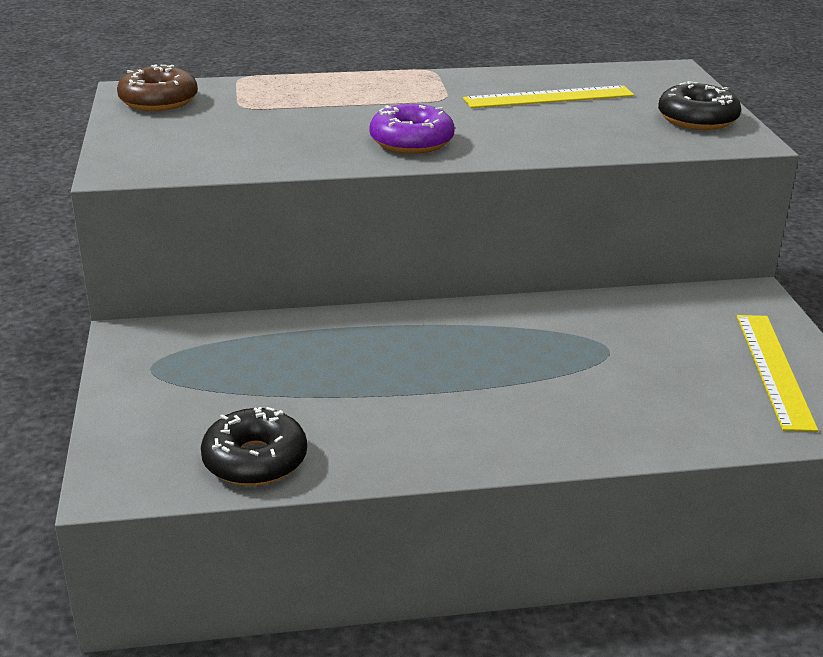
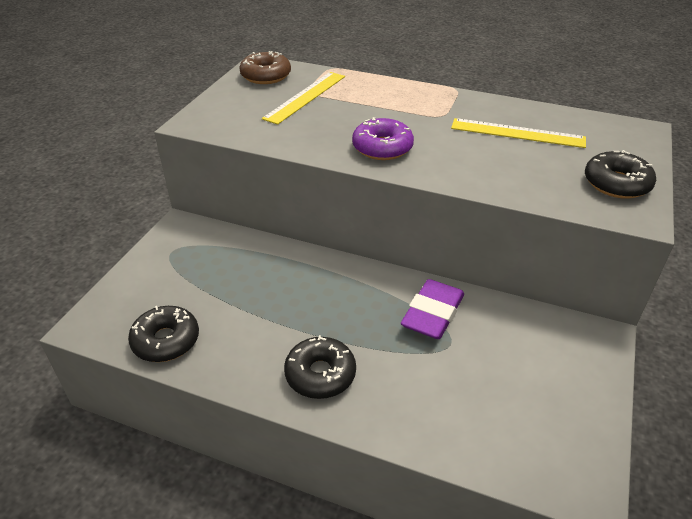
camera: 30 degrees right, 10 degrees up
(493, 425) = (320, 374): none -> black donut
(562, 329) = (432, 314): none -> purple eraser
(774, 370) = (561, 412): yellow ruler -> yellow ruler (305, 97)

